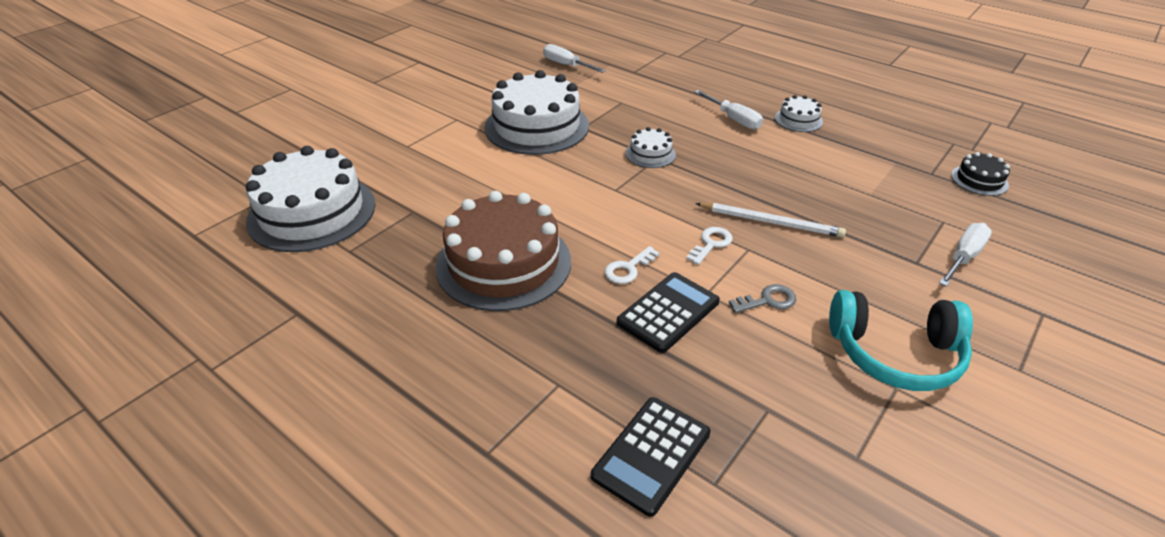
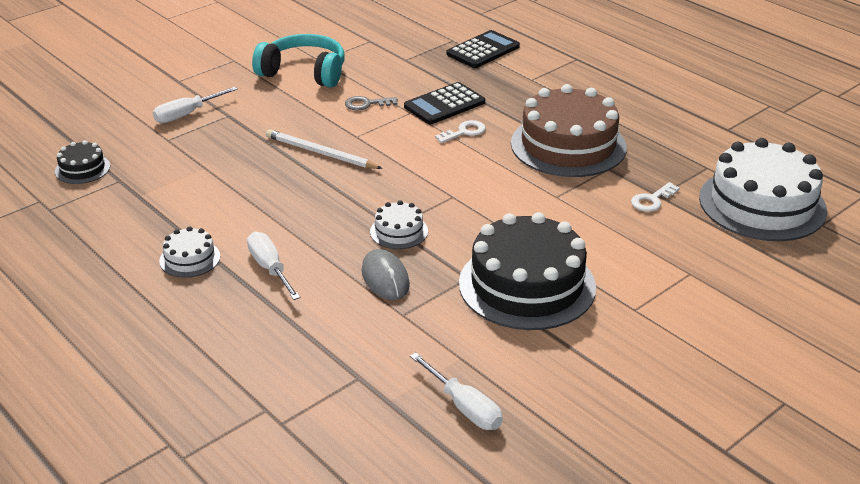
camera: 170 degrees left, 5 degrees down
(537, 126) = (527, 285): white cake -> black cake
(644, 121) = (385, 278): none -> grey mouse
(711, 244) = (386, 142): white key -> white key (652, 200)

